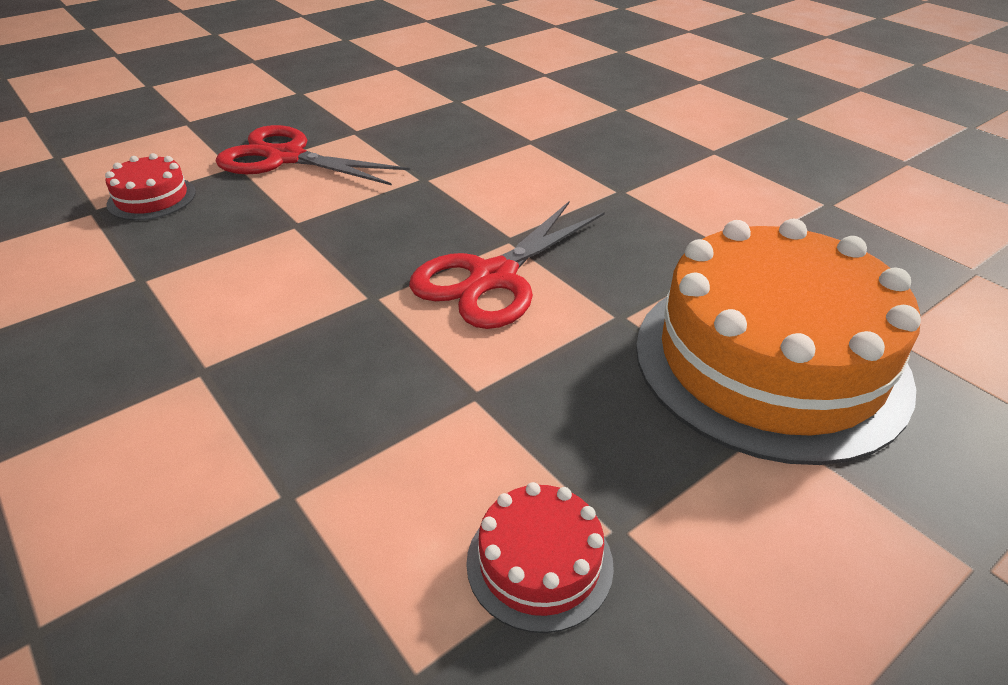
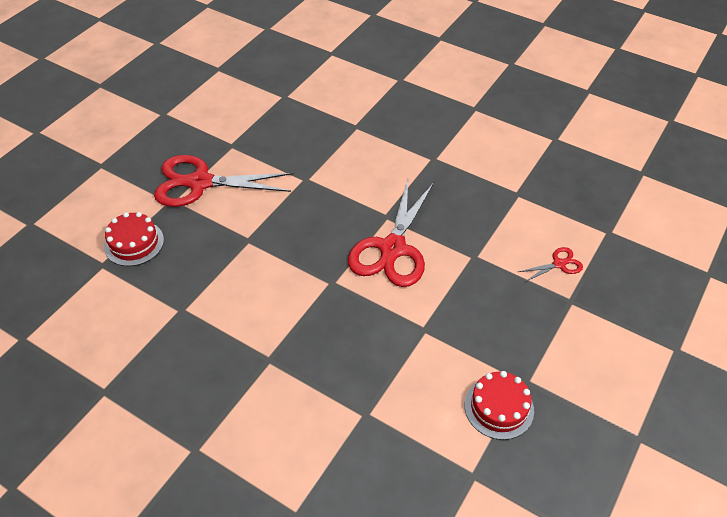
camera: 20 degrees left, 10 degrees up
(770, 361) = (559, 264): orange cake -> red scissors

